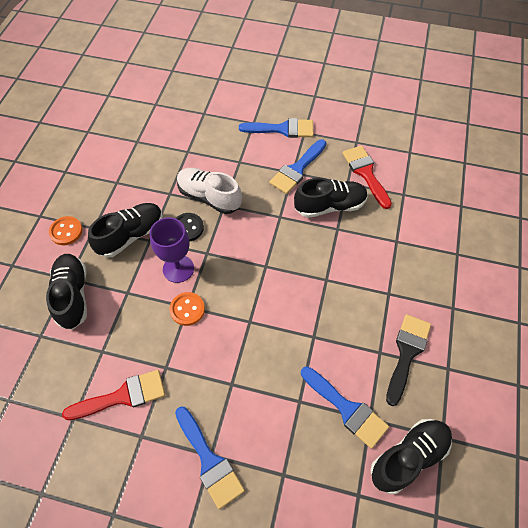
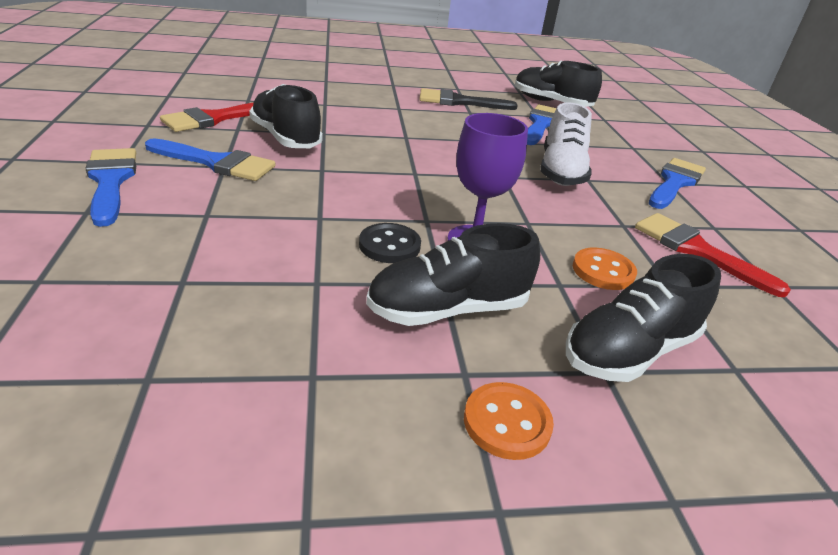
camera: 115 degrees left, 25 degrees down
(131, 235) = (448, 309): black shoe -> black shoe turned 45 degrees counterclockwise
(187, 309) = (532, 222): orange button -> orange button (603, 271)
(209, 197) = (308, 234): white shoe -> white shoe (561, 171)

